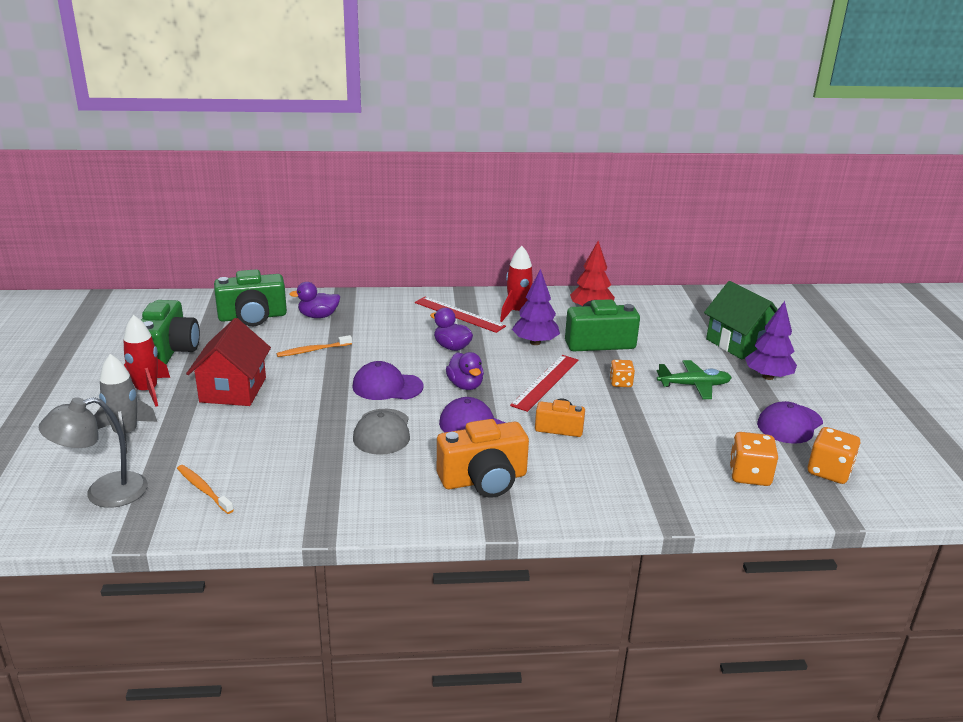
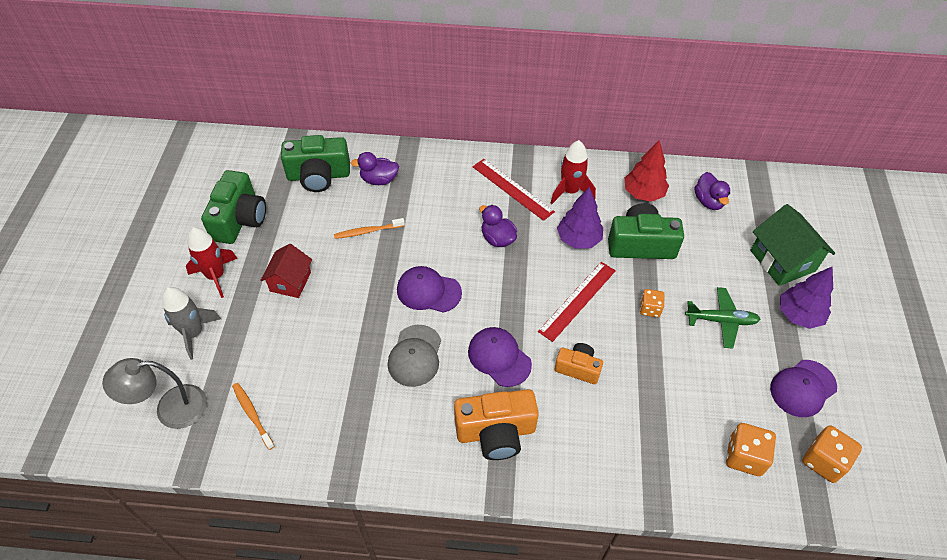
camera: 10 degrees right, 25 degrees up
(233, 390) = (290, 282): red house -> red house, size x0.67
(465, 385) = (501, 297): purple duck -> purple duck (708, 201)

